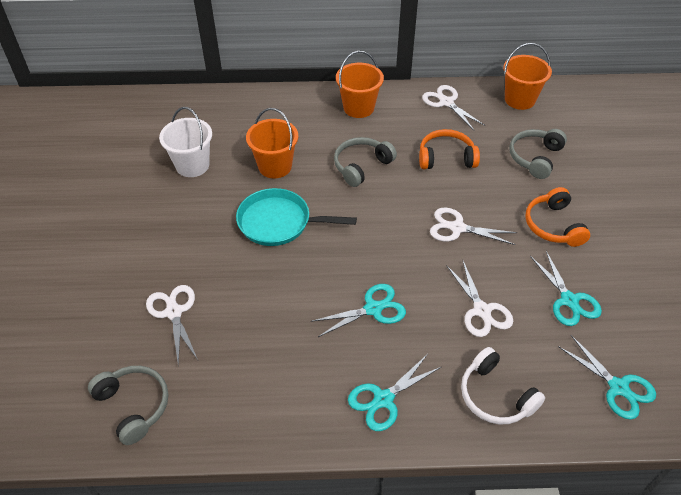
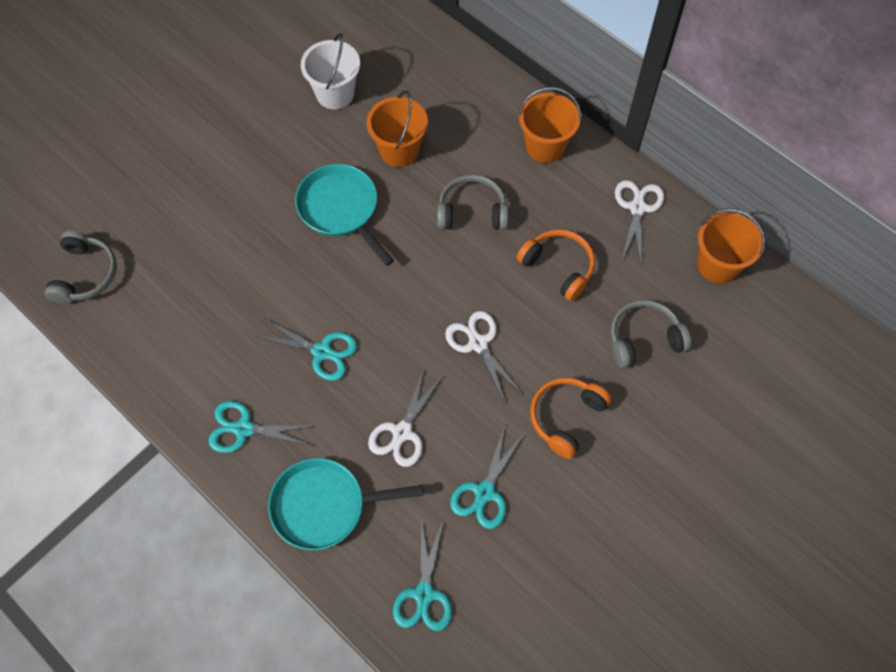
camera: 45 degrees right, 15 degrees up
(173, 312) = (182, 222): white scissors -> none
(495, 396) = (324, 506): white headphones -> turquoise pan

